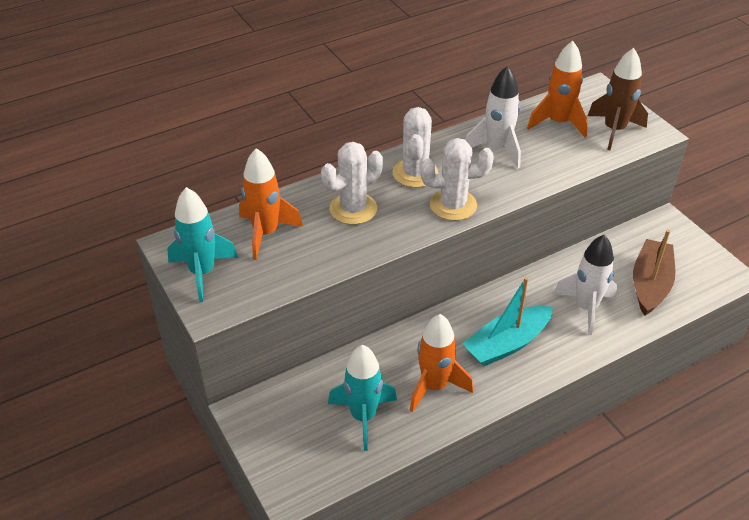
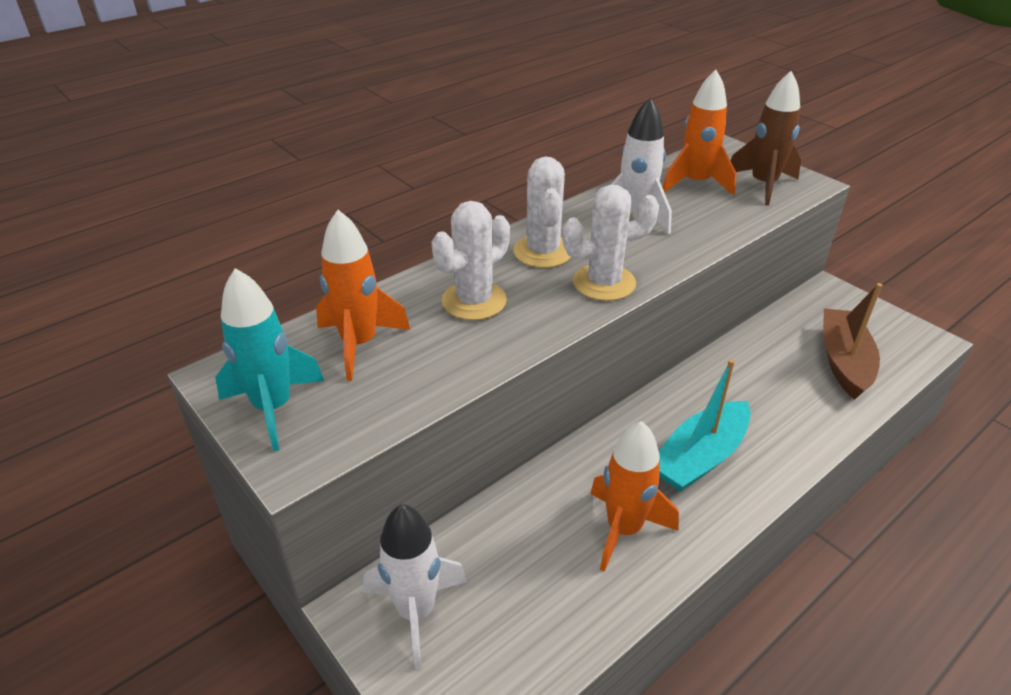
camera: 10 degrees left, 5 degrees down
(363, 417) = (536, 590): turquoise rocket -> none
(586, 308) = (780, 399): white rocket -> white rocket (416, 611)

